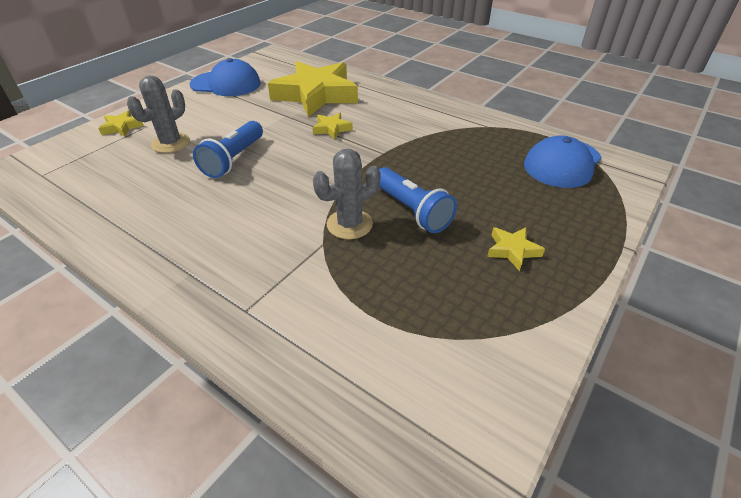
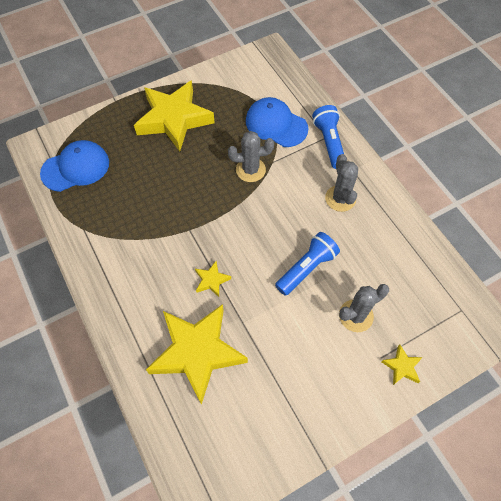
camera: 155 degrees left, 20 degrees up
(204, 231) = (340, 198): none -> grey cactus
(226, 84) = (285, 426): blue cap -> blue cap (276, 124)
(412, 210) = (207, 166): blue flashlight -> blue flashlight (329, 142)
(512, 250) = (174, 119): yellow star -> yellow star, size x2.45

